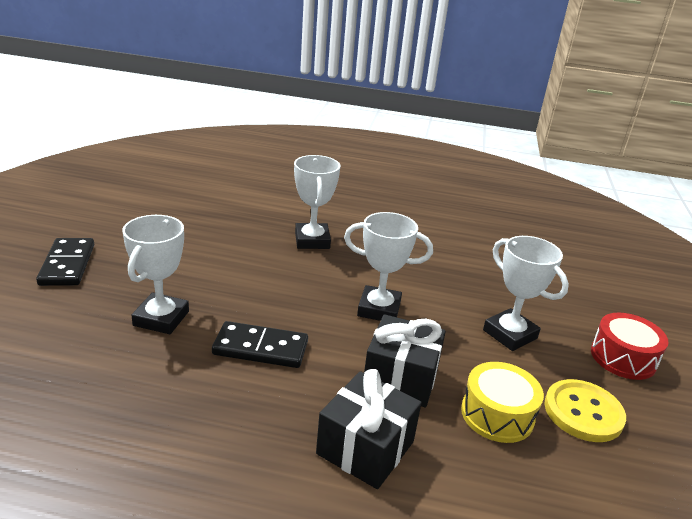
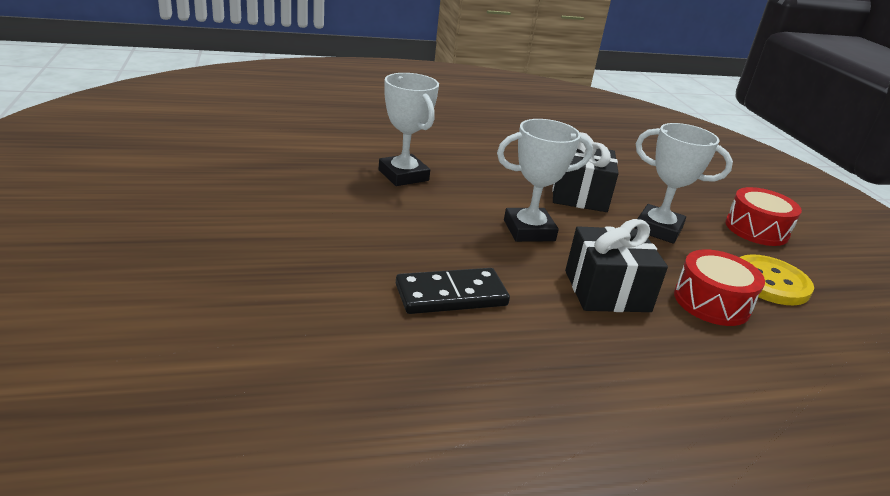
camera: 25 degrees left, 0 degrees up
(67, 265) = (135, 253): black domino -> none
(161, 318) = (313, 289): white trophy -> none
(365, 447) = (636, 364): black gift -> black gift (579, 195)
(497, 414) = (711, 302): yellow drum -> red drum

